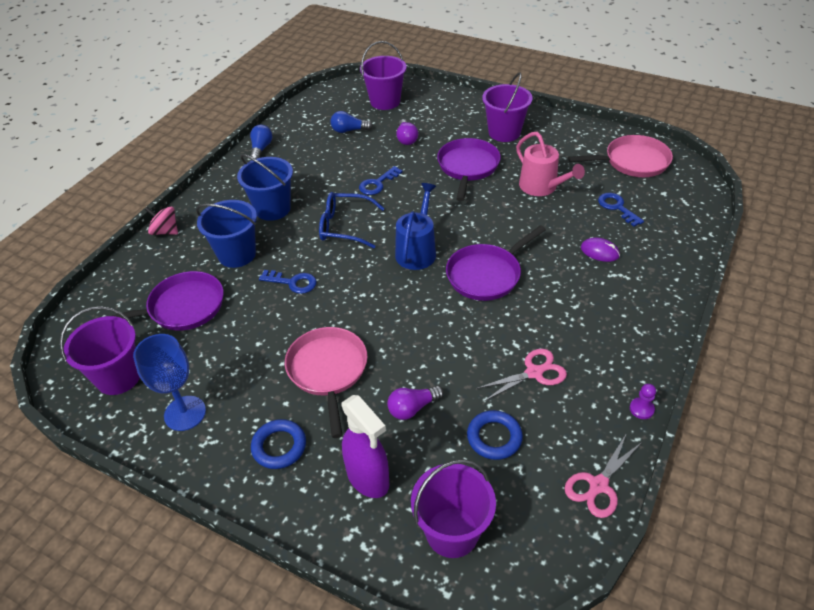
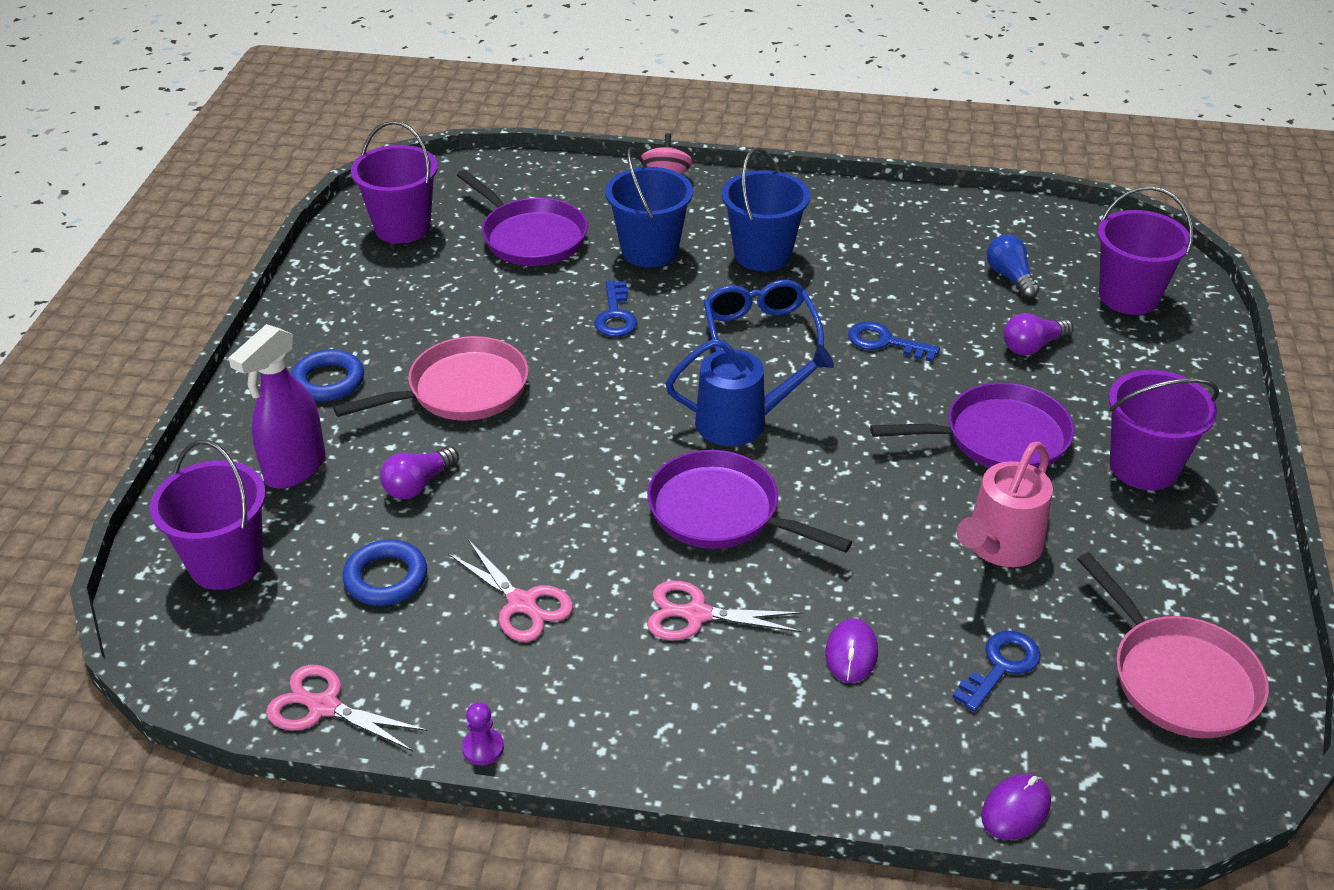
camera: 70 degrees right, 5 degrees down
(185, 413) = (361, 293): blue goblet -> none
(261, 149) = (898, 204): blue light bulb -> none
(412, 408) = (418, 485): purple light bulb -> purple light bulb turned 90 degrees counterclockwise
(560, 300) = (697, 614): none -> pink scissors
(699, 226) = (1015, 809): none -> purple mouse

